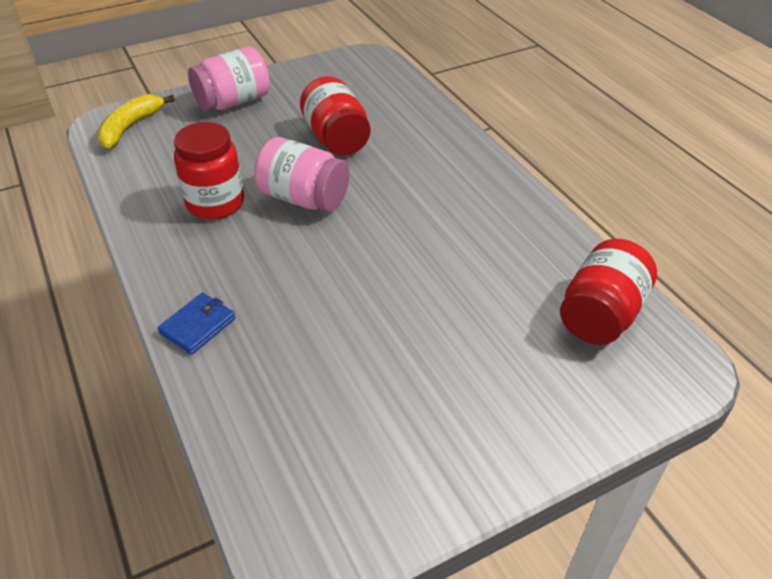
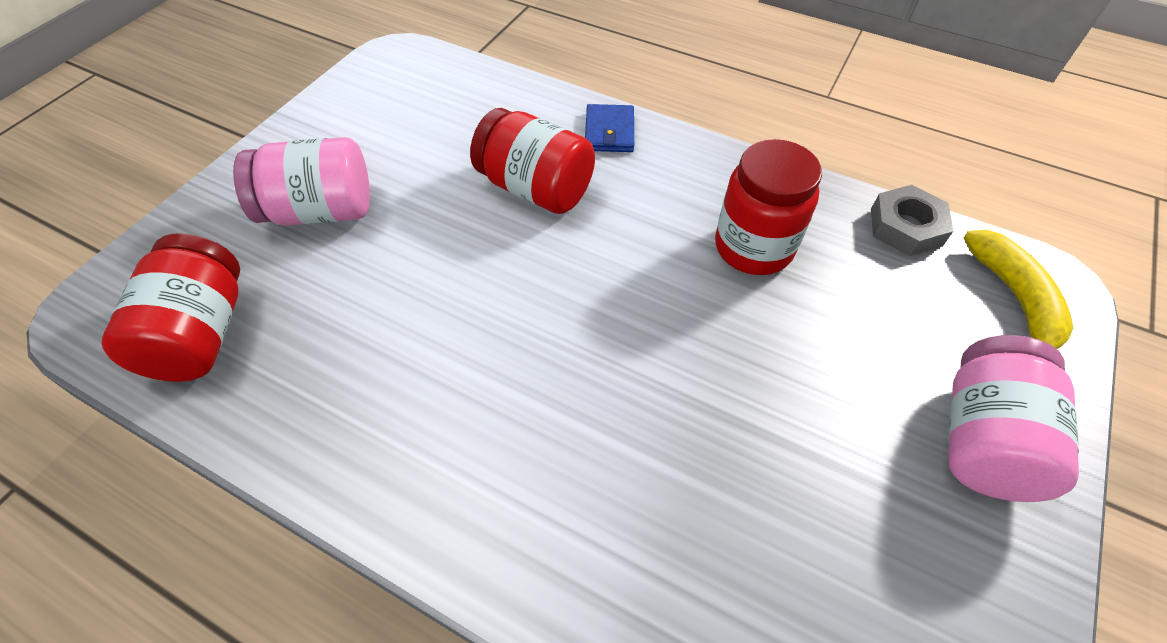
camera: 145 degrees right, 10 degrees up
(119, 173) = (906, 227): none -> grey nut
(304, 198) = (666, 310): pink jar -> pink jar (320, 211)
(336, 138) = (741, 452): red jar -> red jar (535, 188)

